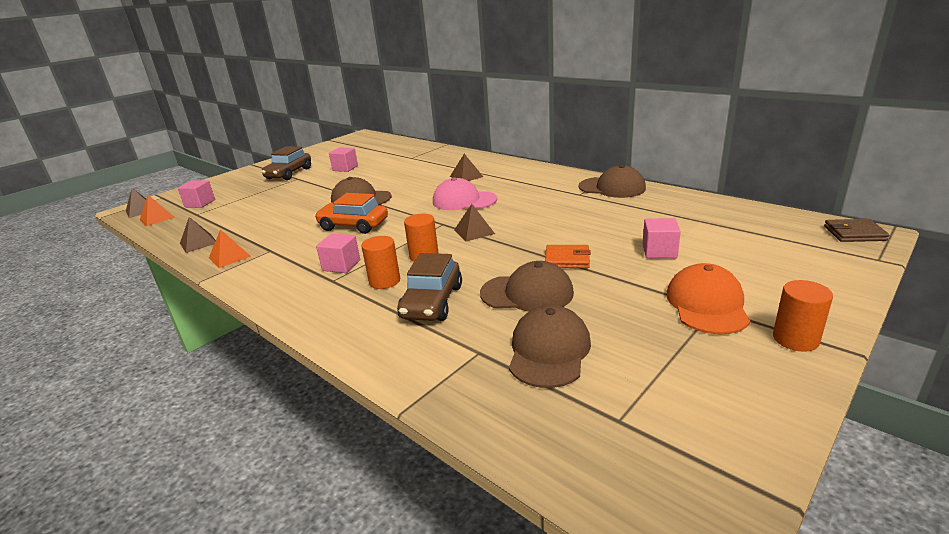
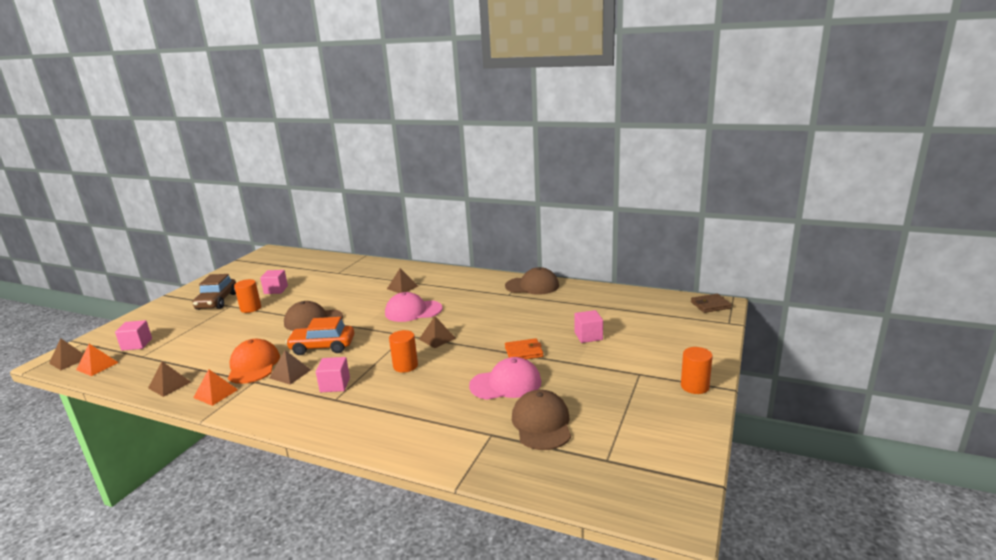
camera: 20 degrees left, 5 degrees down
(306, 248) = (290, 374): none -> brown pyramid
(384, 281) = (383, 392): orange cylinder -> orange cylinder (251, 308)
(432, 302) = (434, 403): brown car -> none
(527, 293) = (506, 384): brown cap -> pink cap
(707, 304) = (634, 372): orange cap -> orange cap (253, 365)

